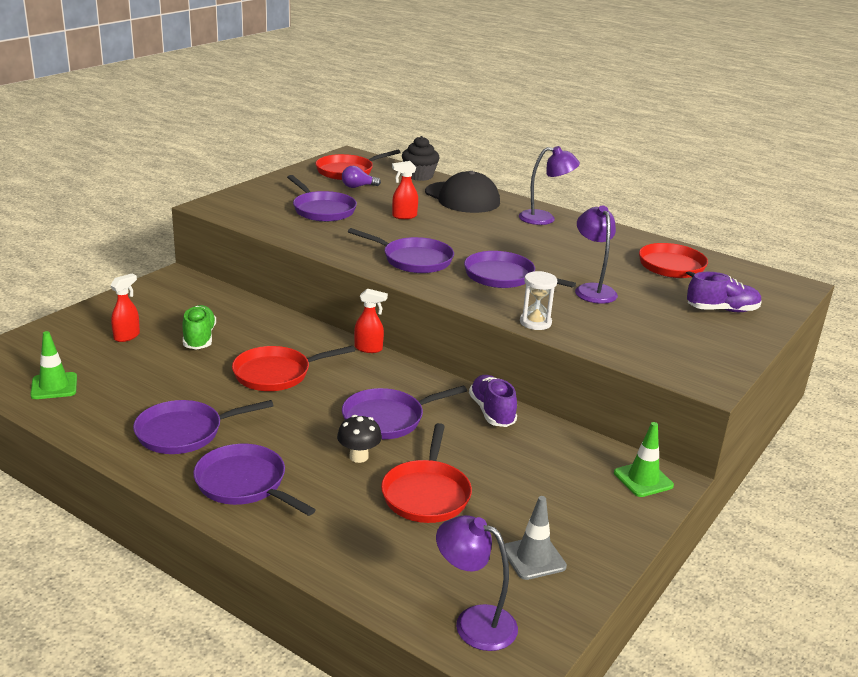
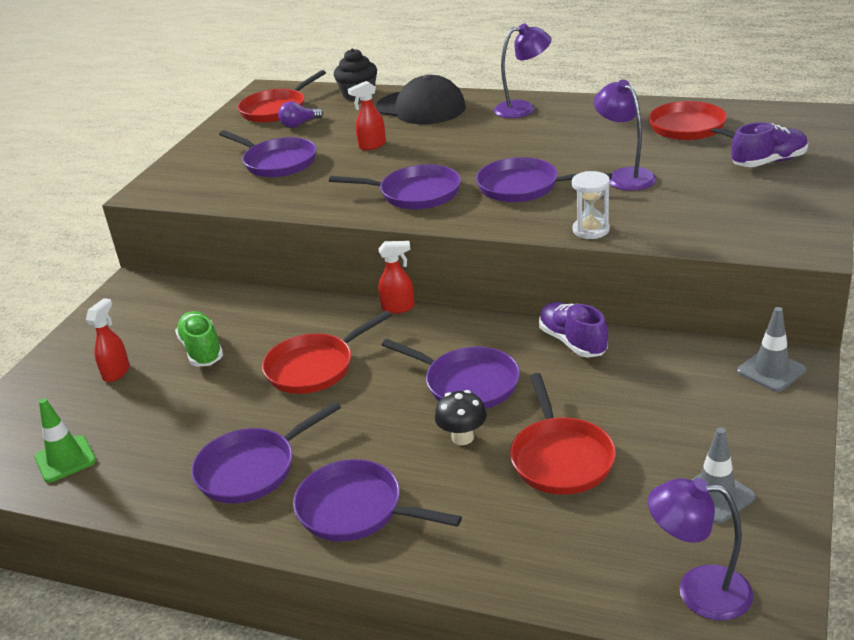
camera: 10 degrees left, 5 degrees up
(387, 419) = (467, 383): purple pan -> purple pan turned 105 degrees counterclockwise
(643, 479) = (771, 371): green traffic cone -> grey traffic cone

